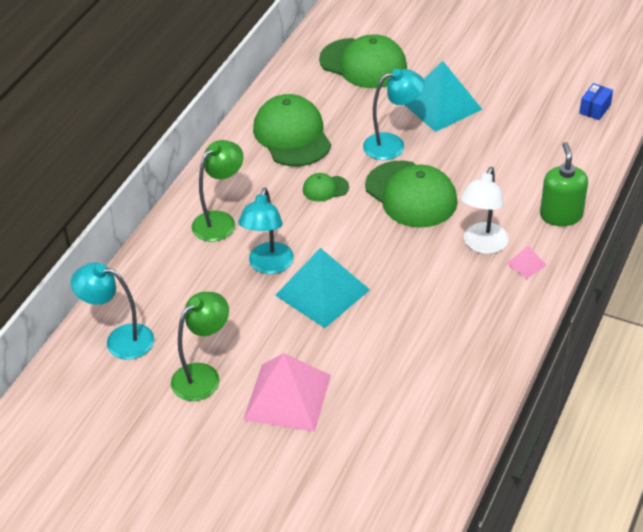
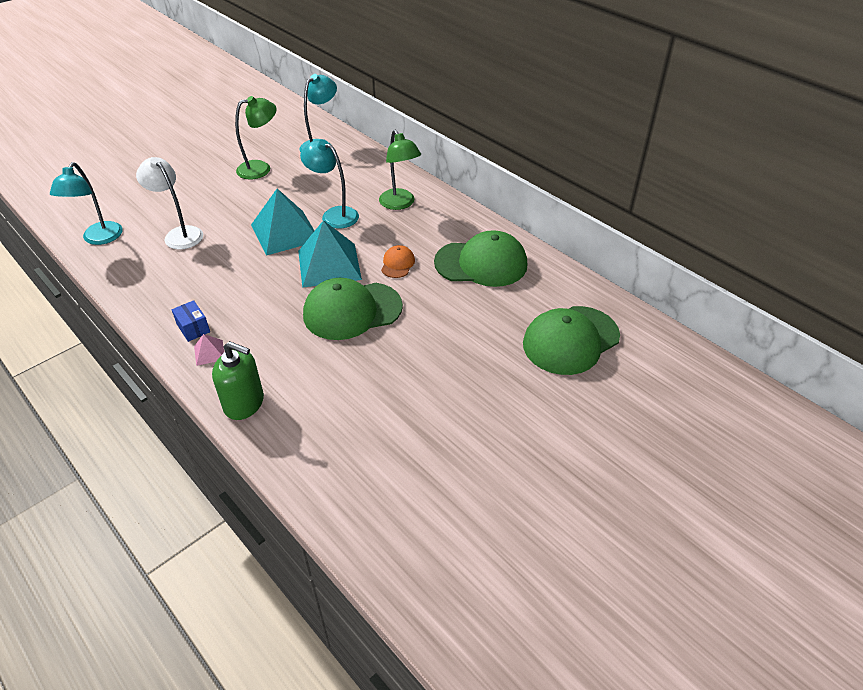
camera: 110 degrees right, 0 degrees up
(203, 375) = (261, 168): green lamp -> green lamp turned 90 degrees counterclockwise
(287, 397) = (210, 195): pink pyramid -> none
(325, 188) = (397, 264): green cap -> orange cap
(392, 145) = (427, 321): turquoise lamp -> turquoise lamp (99, 239)
(440, 105) = (468, 376): turquoise pyramid -> turquoise pyramid (329, 264)
(482, 245) = (255, 333): white lamp -> white lamp (179, 234)
(595, 109) = (380, 514): blue box -> blue box (193, 328)

